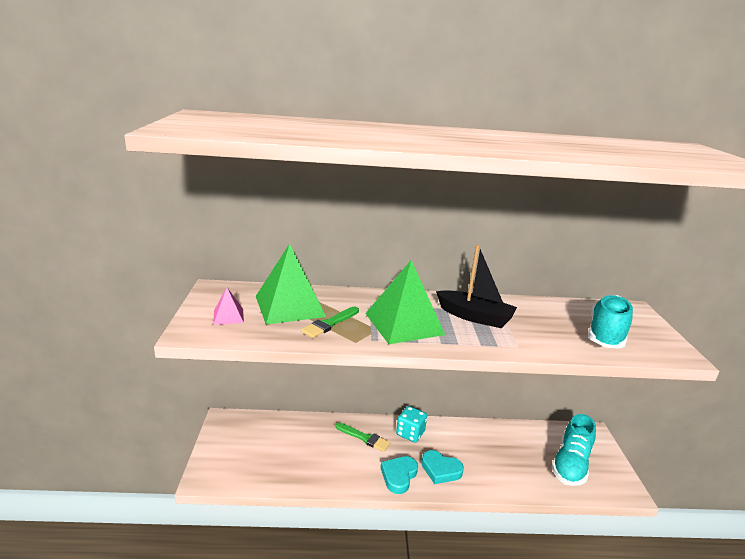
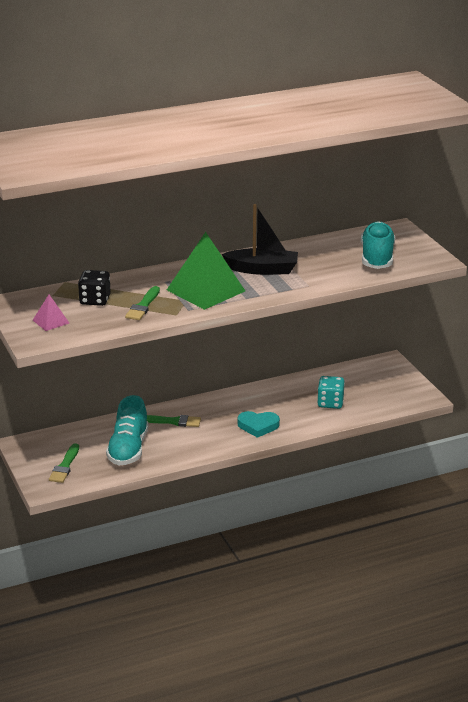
camera: 20 degrees left, 5 degrees up
(240, 457) = (65, 466): none -> green brush
(289, 306) = (95, 300): green pyramid -> black dice
(398, 476) = (222, 440): turquoise heart -> none
(410, 433) = (215, 406): turquoise dice -> turquoise dice (330, 403)
(571, 464) = (373, 391): turquoise shoe -> turquoise shoe (128, 449)

